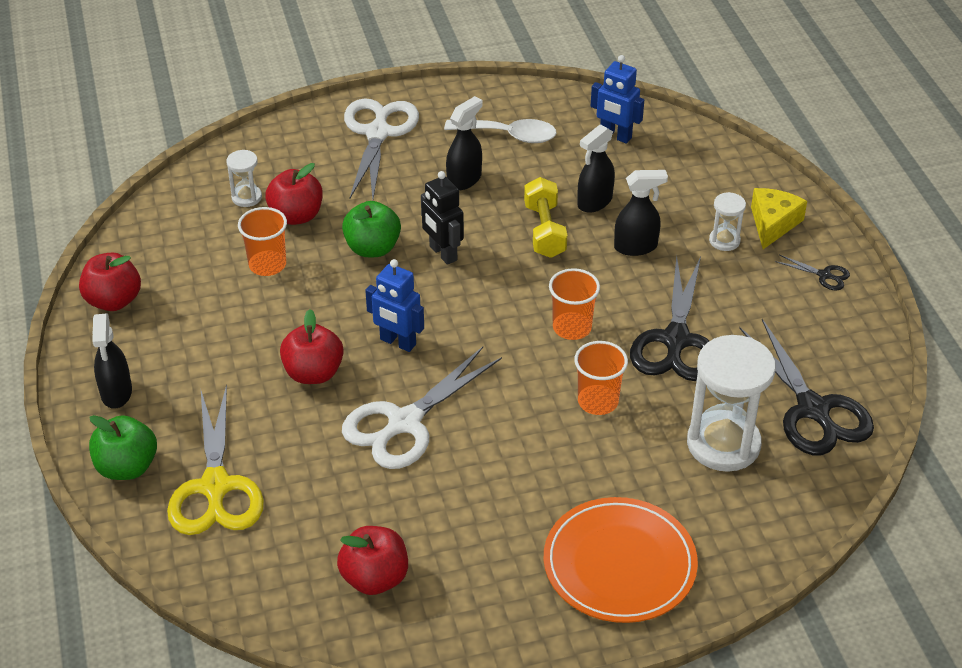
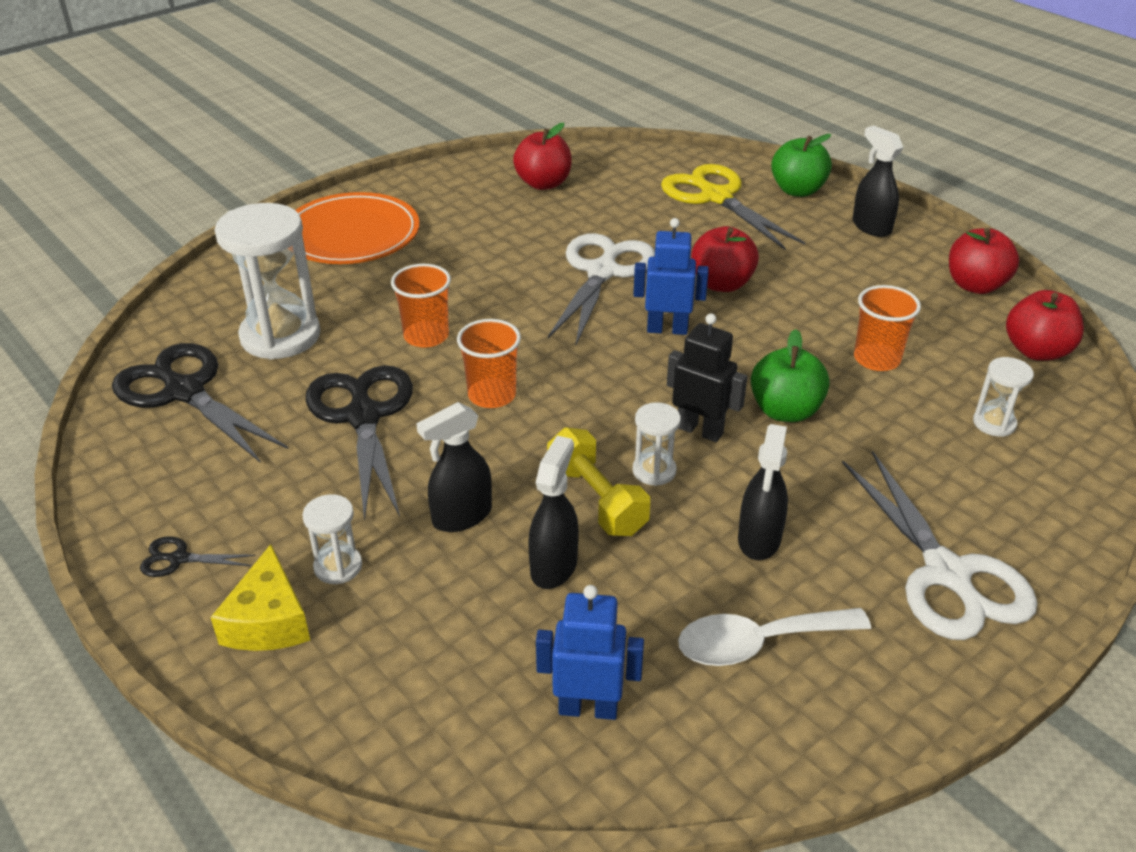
camera: 155 degrees right, 5 degrees down
(296, 216) = (911, 420): red apple -> red apple (1036, 351)
(494, 237) = (654, 471): none -> white hourglass

